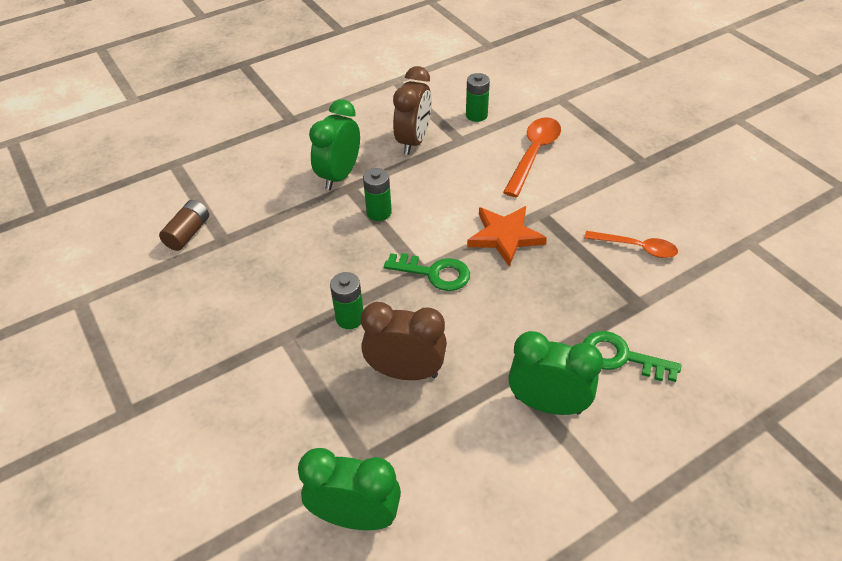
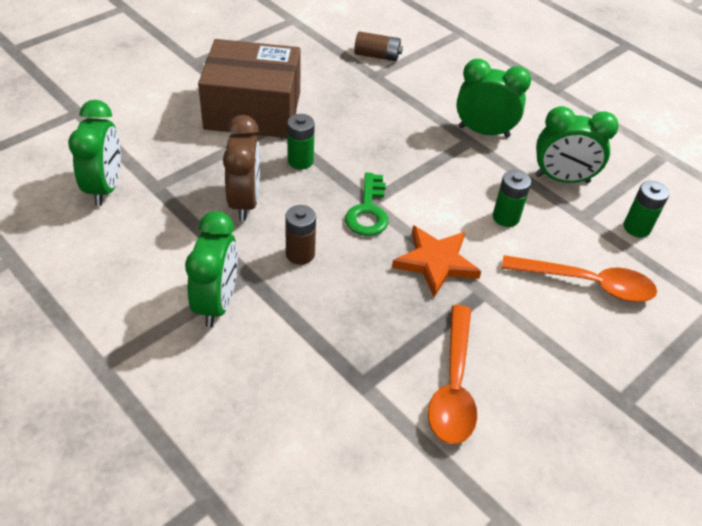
camera: 75 degrees right, 0 degrees up
(250, 354) = (253, 110): none -> brown box
(379, 212) = (440, 164): green battery -> green battery (506, 217)
(413, 141) = (562, 179): brown clock -> green clock
(486, 331) = (300, 254): none -> brown battery
(621, 357) = (282, 364): green key -> none
(636, 248) = (453, 386): orange spoon -> orange spoon, size x1.50

